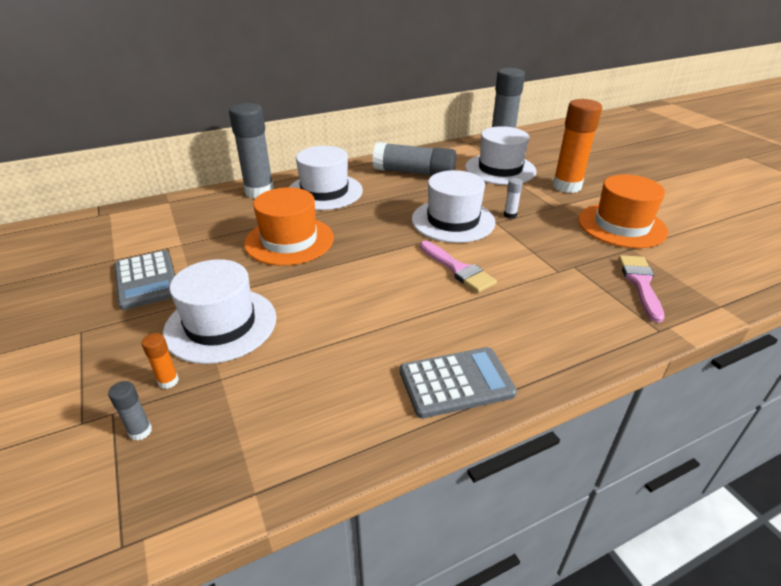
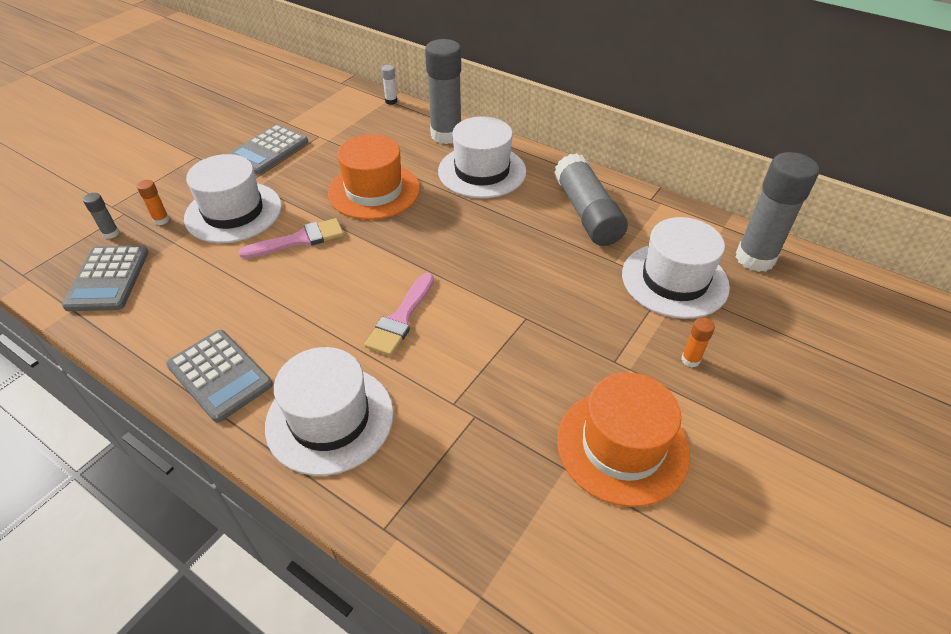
camera: 60 degrees right, 10 degrees up
(229, 447) = (108, 279): none -> grey calculator
(453, 221) = (499, 282): white hat -> white hat (330, 419)
(510, 215) = (554, 325): white glue stick -> white glue stick (391, 101)
(567, 186) = (690, 360): orange glue stick -> orange glue stick, size x0.42
(640, 283) = (478, 493): pink brush -> pink brush (299, 240)

